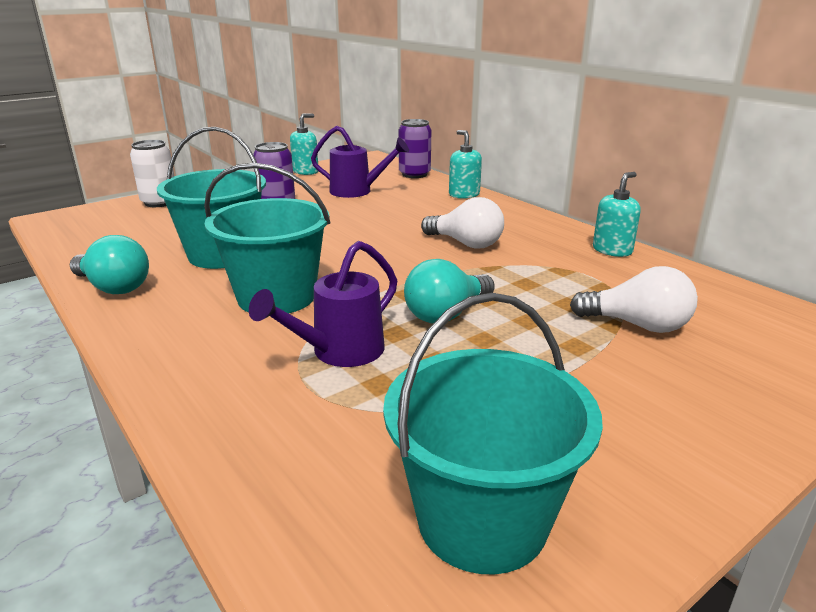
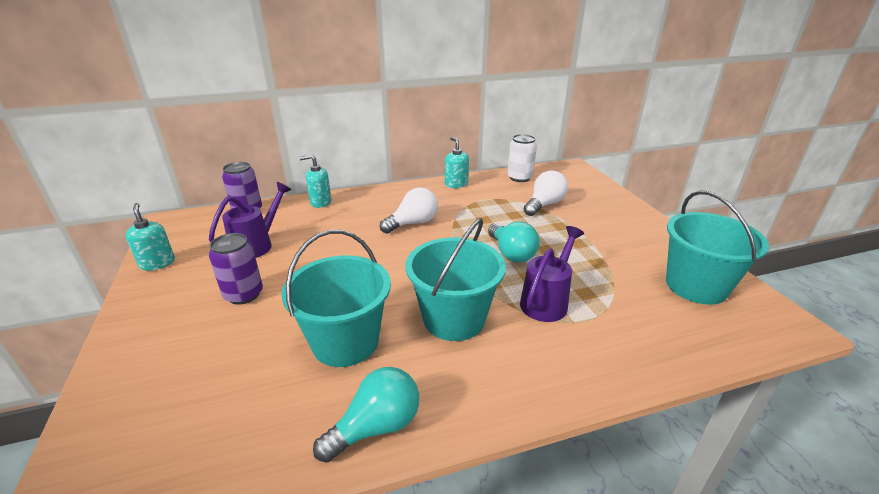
camera: 70 degrees left, 5 degrees up
(159, 202) = (125, 387): white can -> white can (519, 178)
(340, 352) = (546, 301): purple watering can -> purple watering can turned 120 degrees counterclockwise

